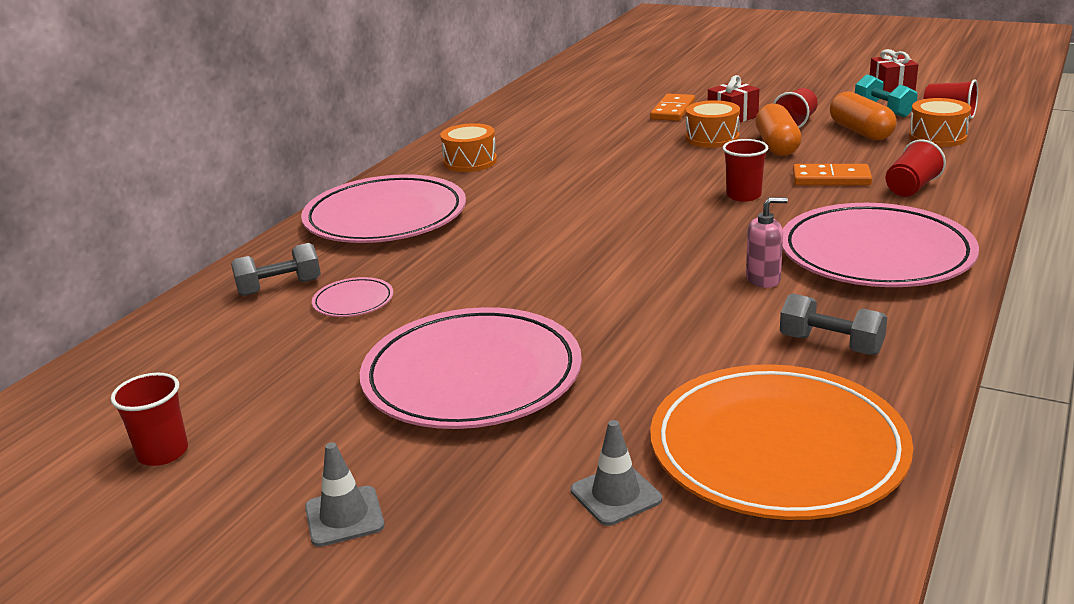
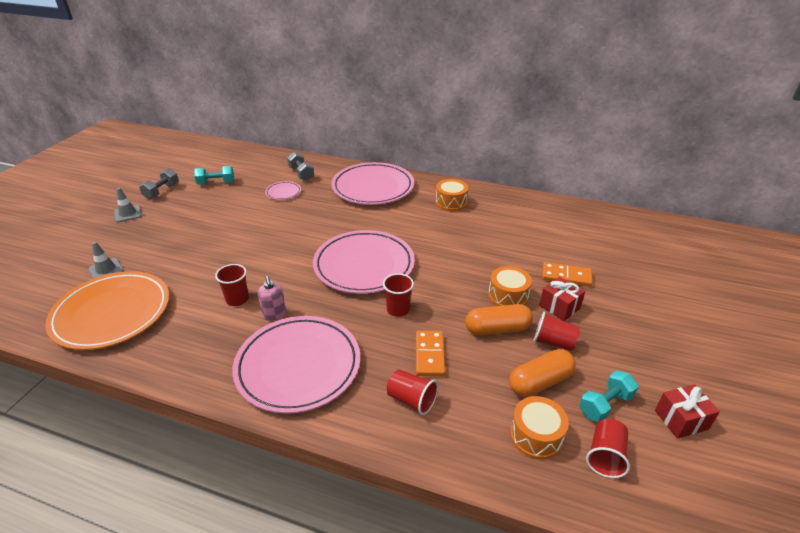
camera: 80 degrees right, 10 degrees up
(163, 453) = (184, 175): red cup -> red cup (237, 299)
(250, 393) = (216, 183): none -> turquoise dumbbell
(472, 376) = (207, 229): pink plate -> pink plate (364, 265)
(831, 344) = (193, 337): grey dumbbell -> grey dumbbell (162, 191)

